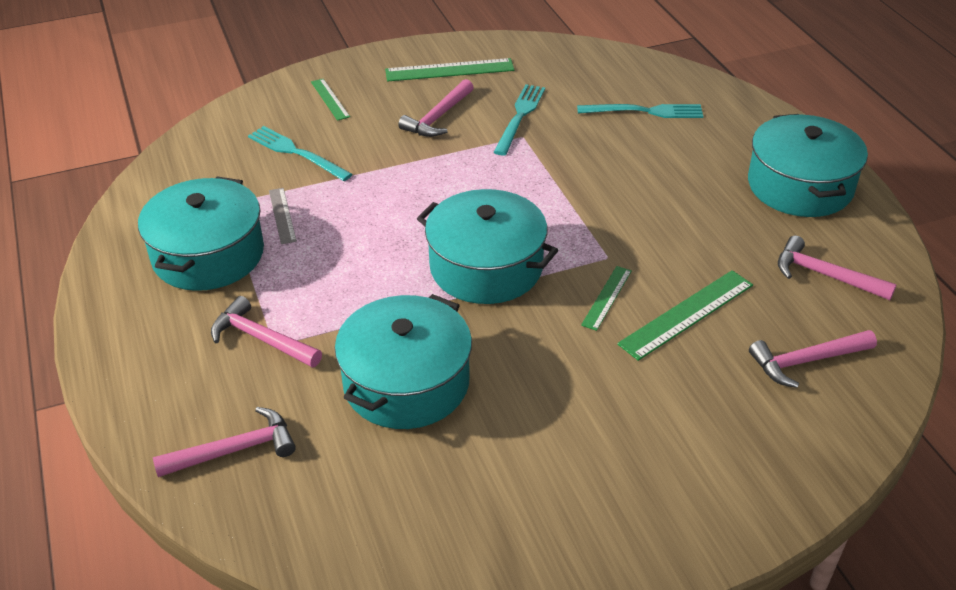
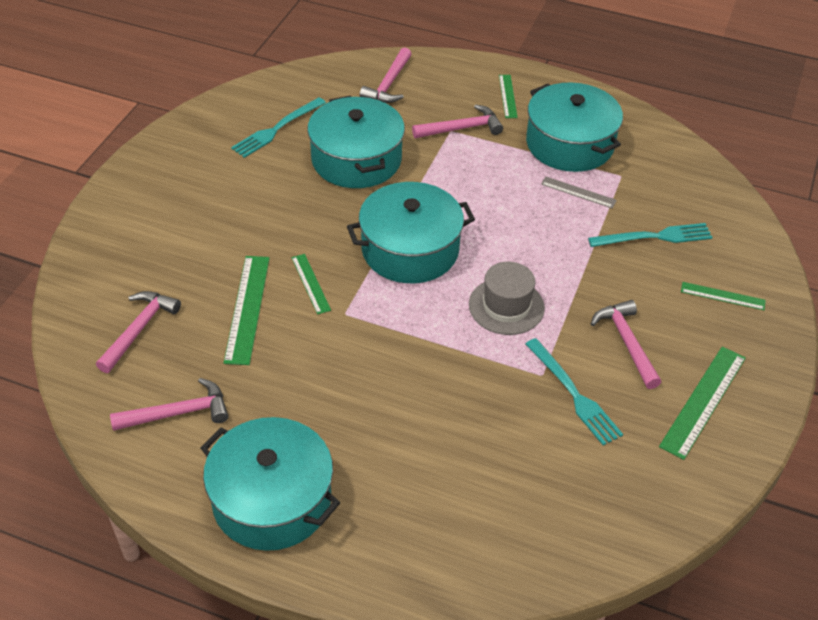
camera: 130 degrees right, 5 degrees up
(160, 339) = (507, 96): none -> green ruler
(479, 183) = (506, 306): none -> grey hat
(645, 111) = (490, 489): turquoise fork -> turquoise fork (277, 129)

